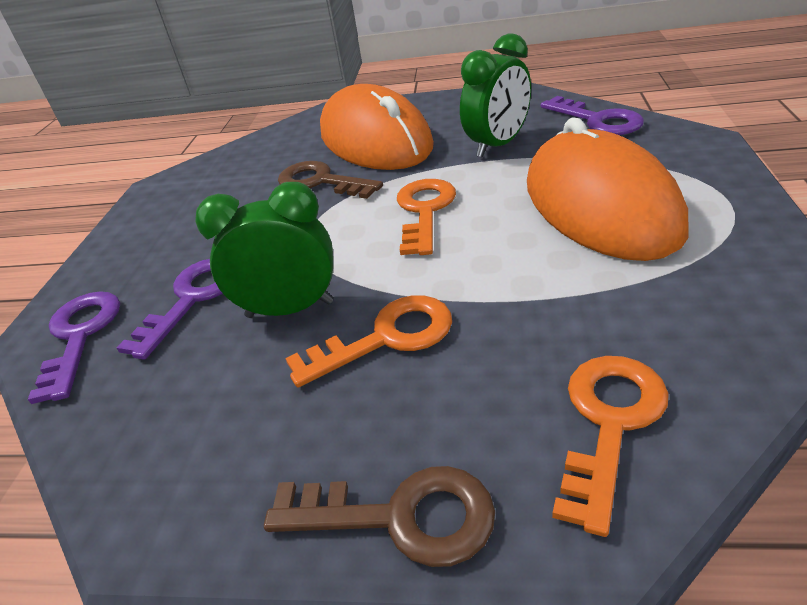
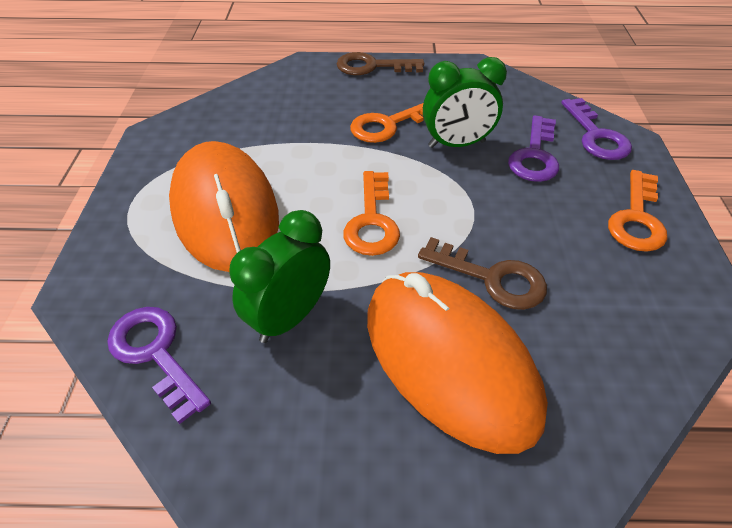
camera: 170 degrees right, 10 degrees up
(609, 423) = (283, 89): orange key -> orange key (637, 218)

